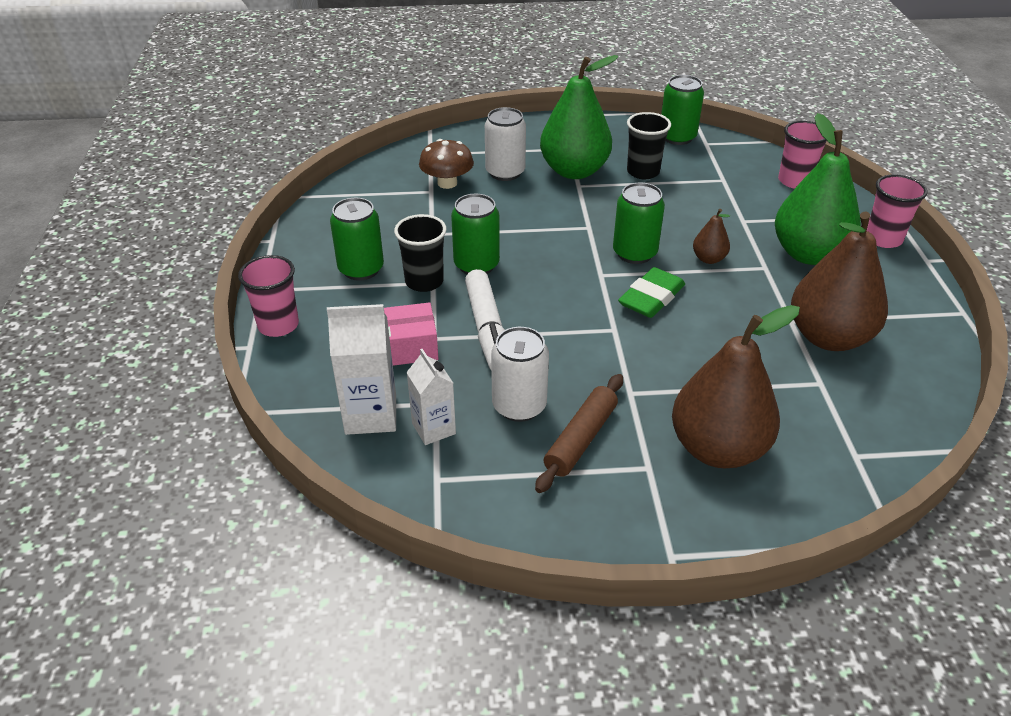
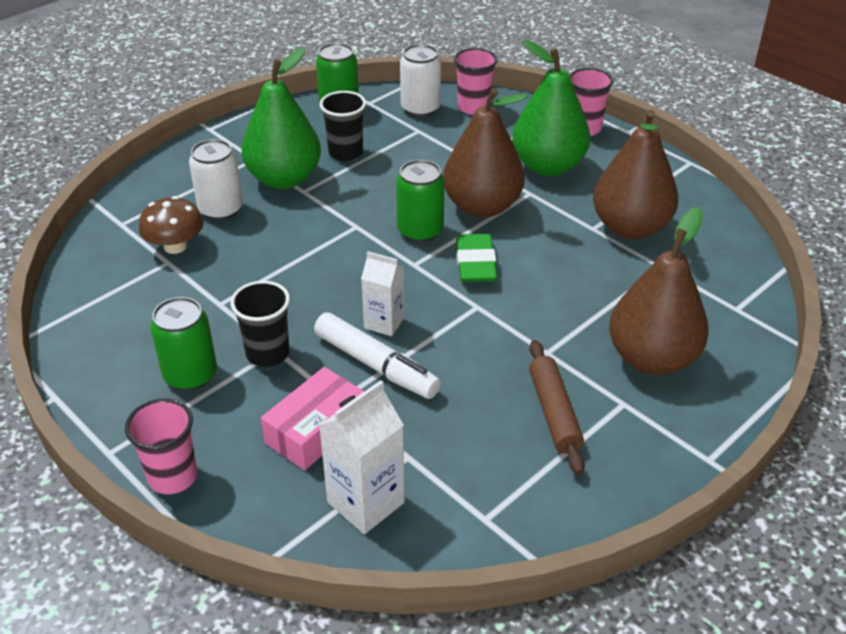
camera: 40 degrees left, 0 degrees up
(433, 428) = (433, 479): white carton -> white carton (384, 322)
(476, 265) = (298, 312): green can -> none
(519, 406) = (478, 415): white can -> white can (420, 108)
(708, 259) = (482, 207): brown pear -> brown pear, size x2.24

